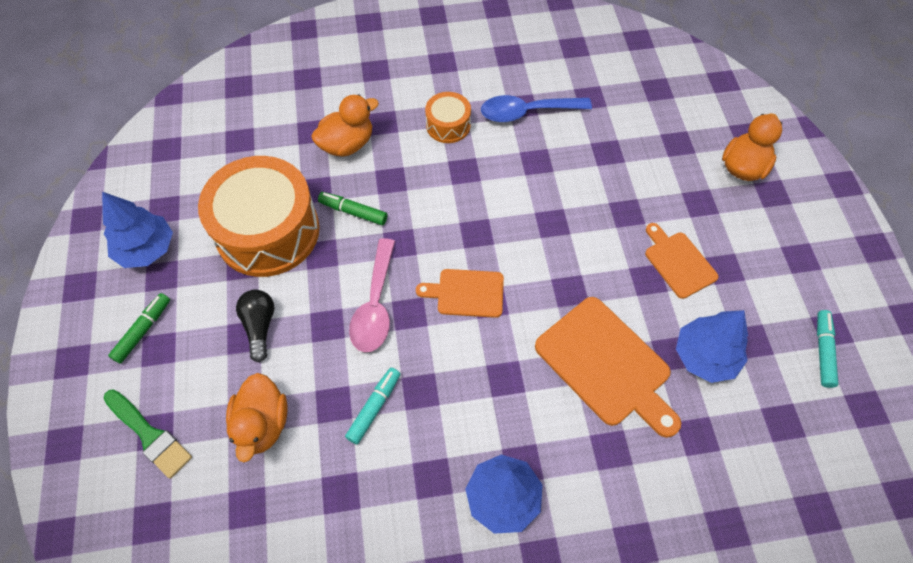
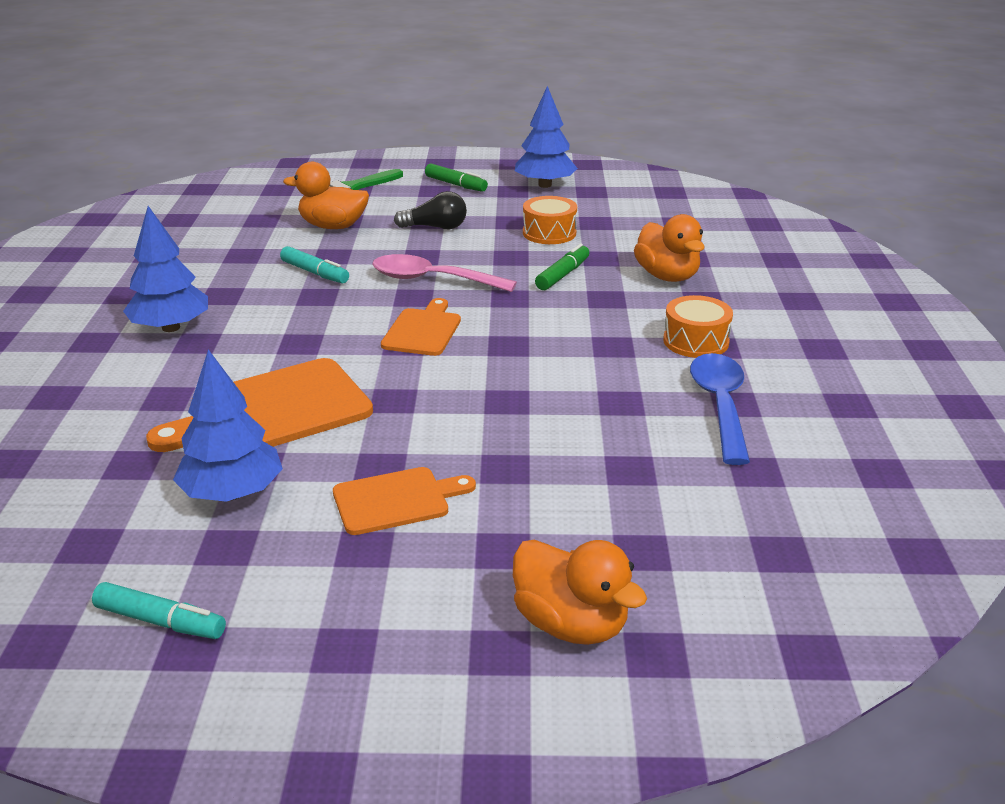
camera: 100 degrees right, 30 degrees down
(268, 231) = (549, 233): orange drum -> orange drum, size x0.47

